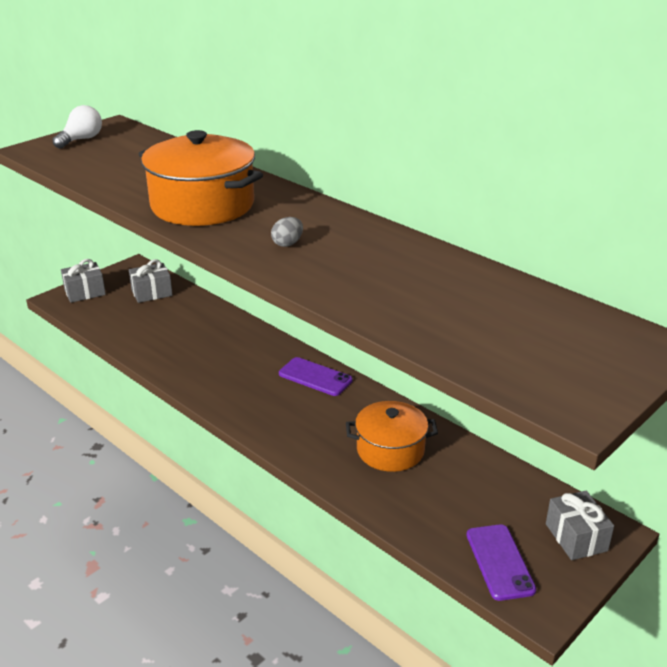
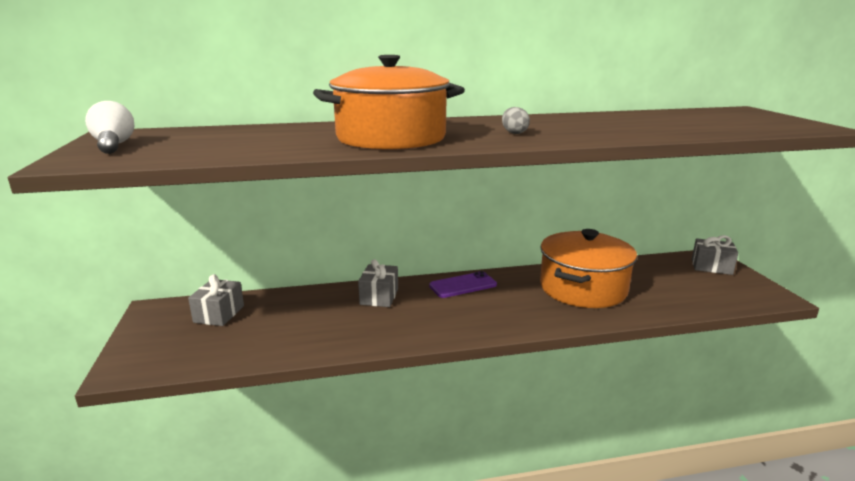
camera: 55 degrees left, 10 degrees down
(85, 292) = (143, 350): grey gift -> grey gift (379, 296)
(390, 450) = (583, 288): orange pot -> orange pot, size x1.54
(499, 562) = (726, 294): purple phone -> none

